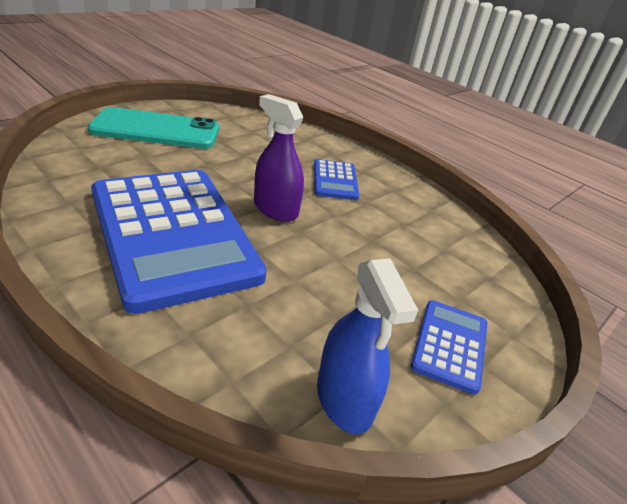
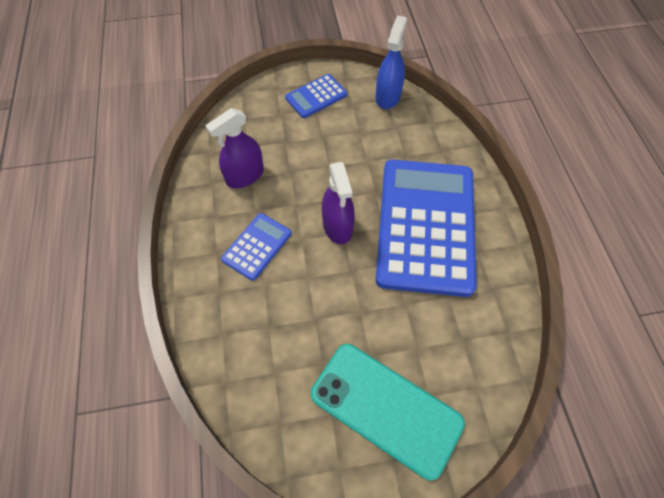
camera: 140 degrees left, 25 degrees up
(410, 223) = (245, 176): none -> purple spray bottle

